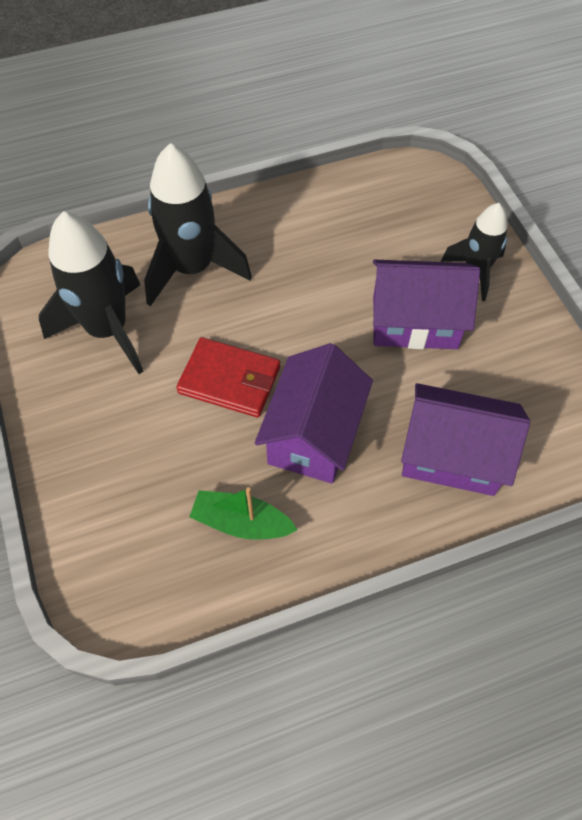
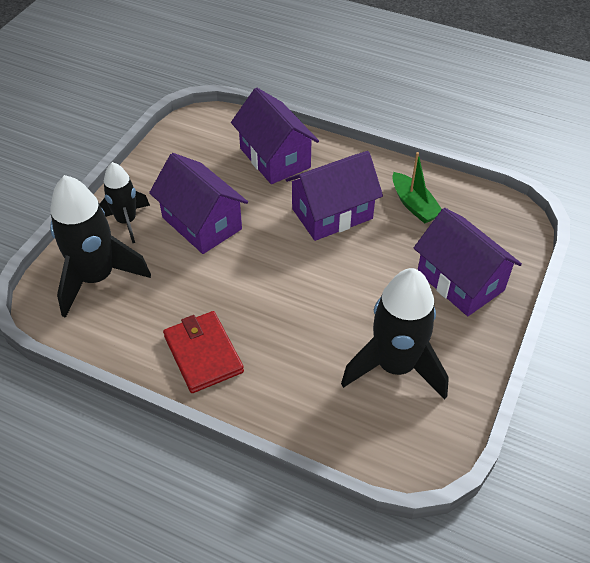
camera: 135 degrees left, 10 degrees down
(113, 461) = (460, 281): none -> purple house
(192, 269) = (291, 365): black rocket -> black rocket (97, 278)
(230, 380) = (347, 274): red wallet -> red wallet (203, 354)

